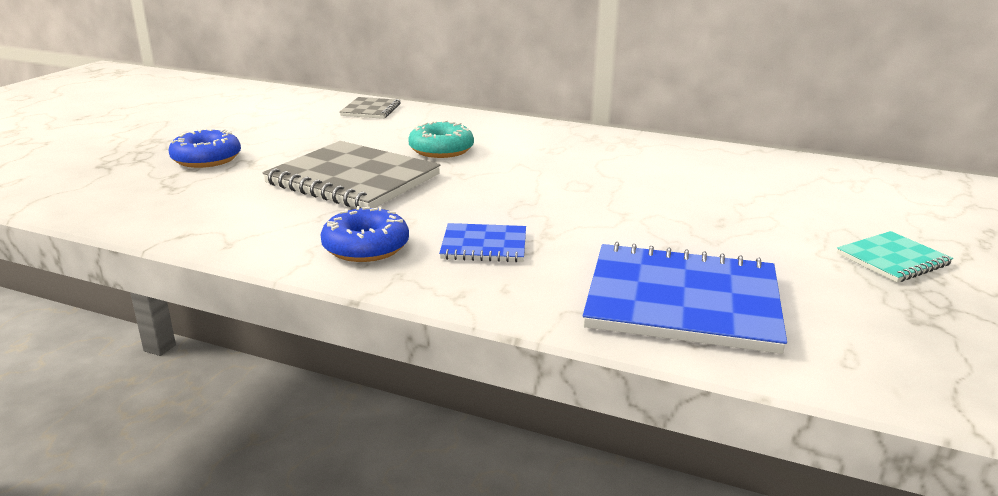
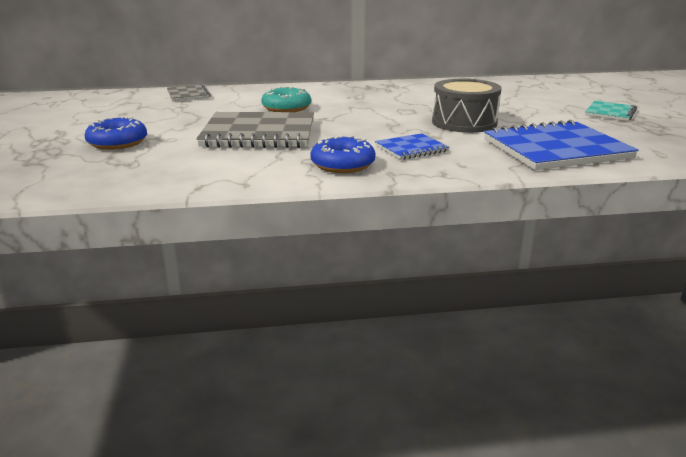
camera: 30 degrees left, 0 degrees up
(624, 222) = (464, 122): none -> grey drum

